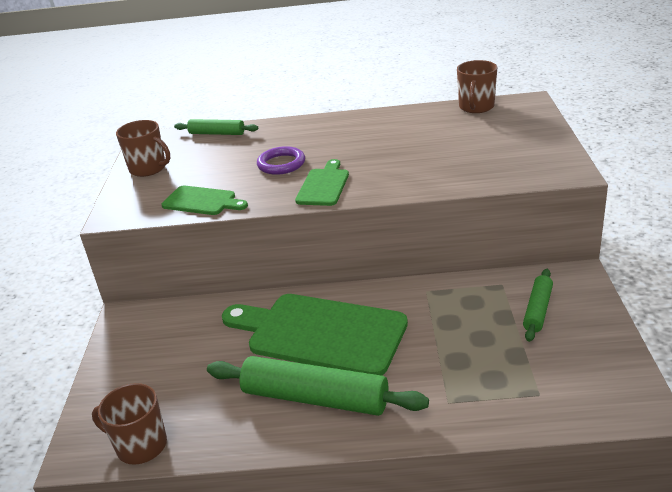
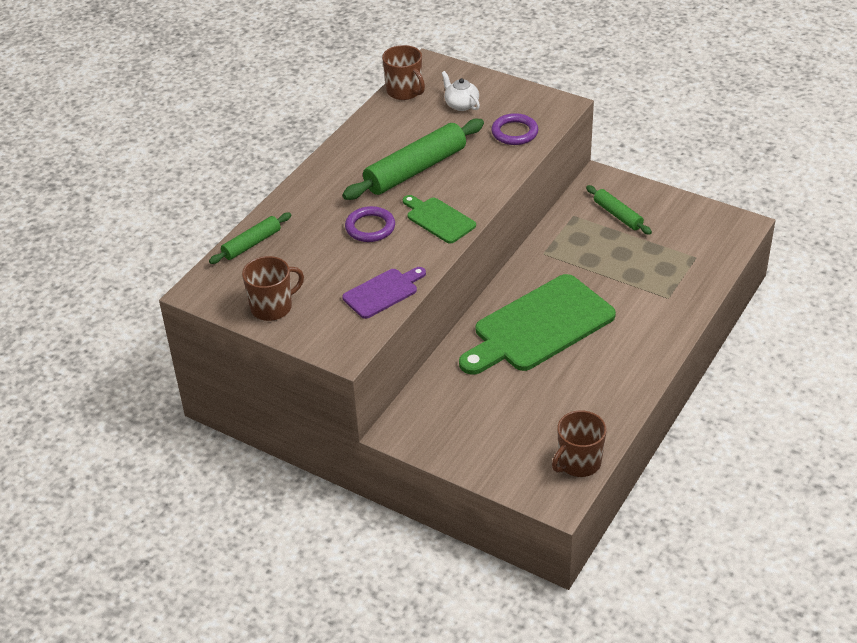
camera: 60 degrees left, 10 degrees up
(202, 201) = (383, 292): green cutting board -> purple cutting board
(315, 398) = (608, 356): green rolling pin -> green rolling pin (415, 169)
(492, 168) = (514, 132): none -> purple ring
(495, 132) = (461, 104): none -> white teapot

